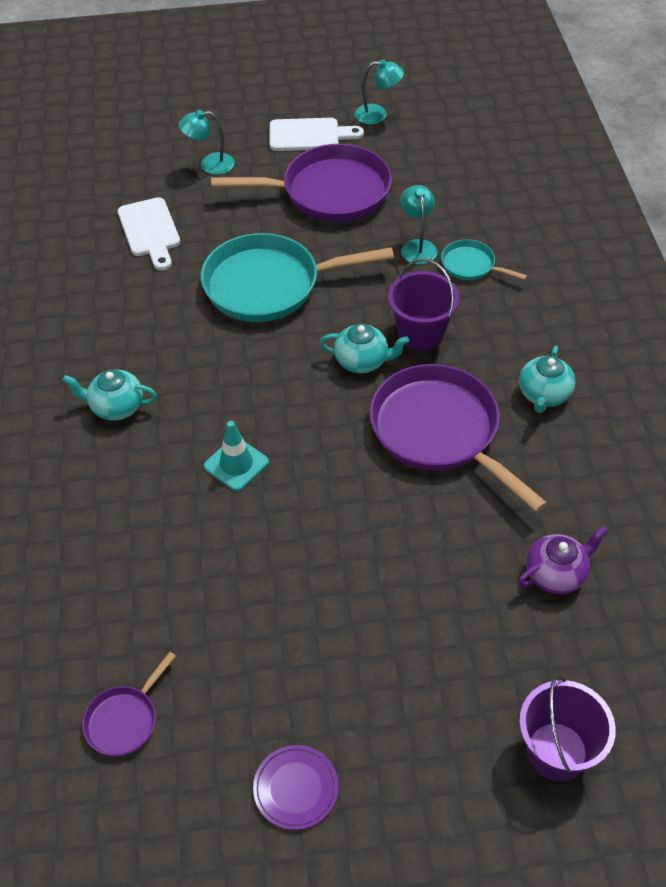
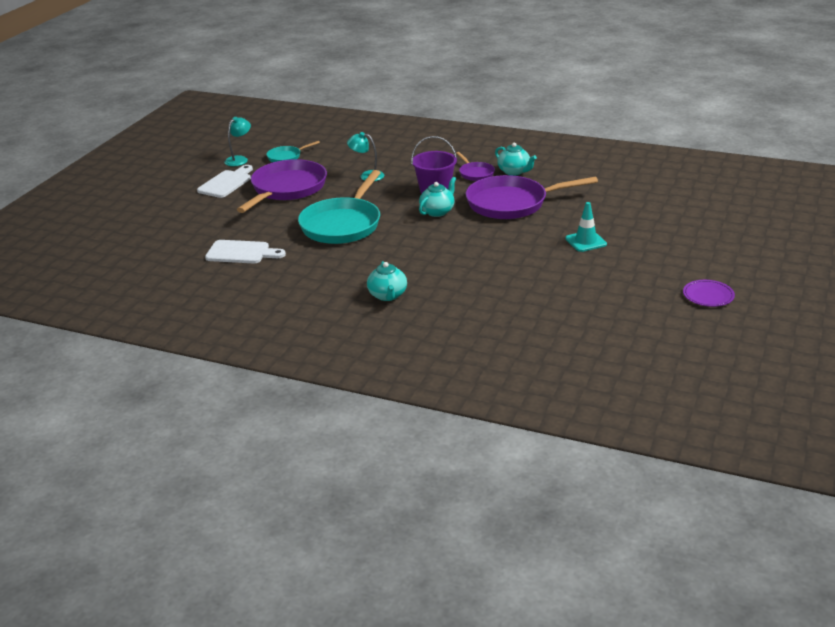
camera: 60 degrees left, 20 degrees down
(116, 407) = (388, 295): turquoise teapot -> turquoise teapot turned 45 degrees counterclockwise
(125, 719) = (630, 338): purple pan -> purple pan (475, 173)
(210, 165) = (206, 220): turquoise lamp -> none
(236, 464) = (476, 266): turquoise traffic cone -> turquoise traffic cone (585, 241)
(471, 265) = (401, 165): turquoise pan -> turquoise pan (286, 157)
(556, 574) = (630, 198): purple teapot -> none
(556, 751) = (729, 224): purple bucket -> none

